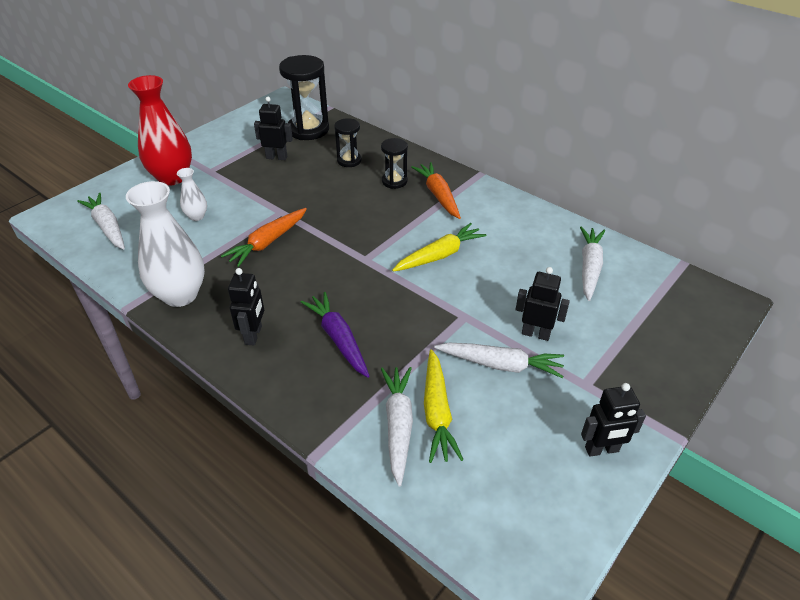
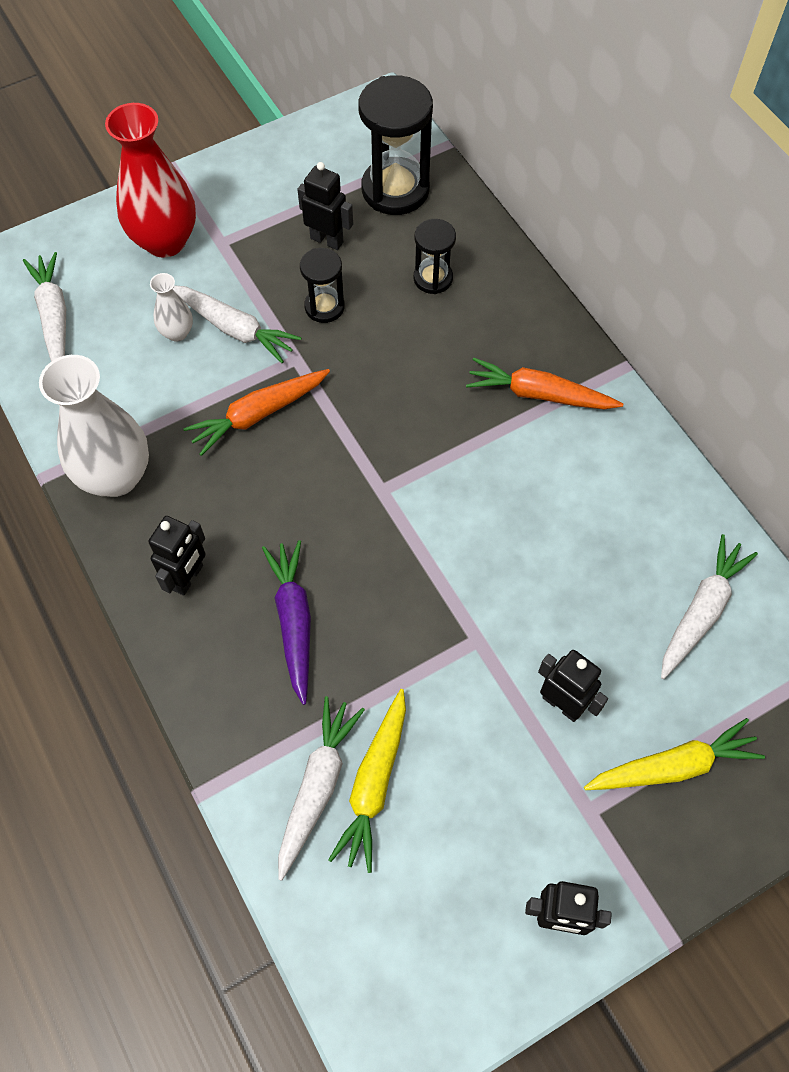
camera: 20 degrees right, 20 degrees up
(394, 181) = (484, 344): black hourglass -> black hourglass (324, 307)
(438, 195) = (539, 394): orange carrot -> orange carrot turned 75 degrees counterclockwise
(439, 255) = (490, 516): yellow carrot -> yellow carrot (673, 766)
(500, 365) = (489, 739): white carrot -> white carrot (234, 328)

